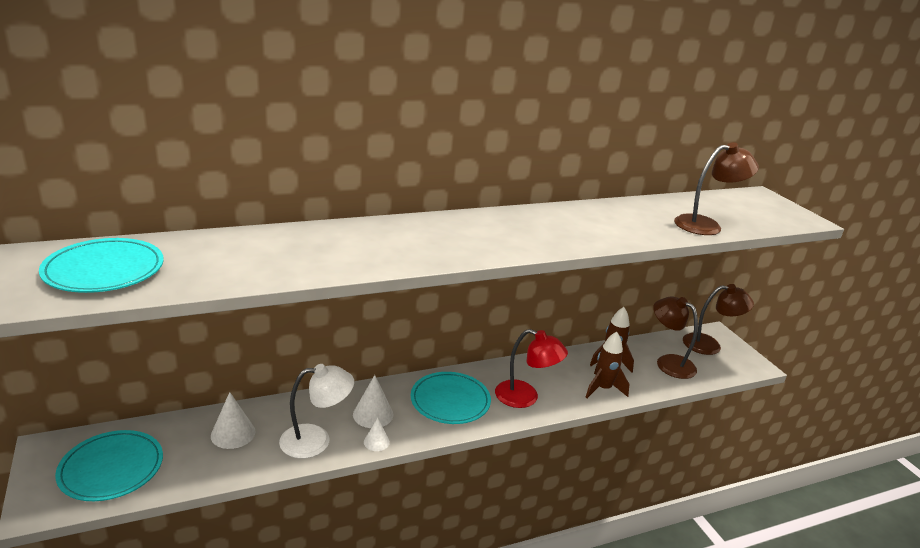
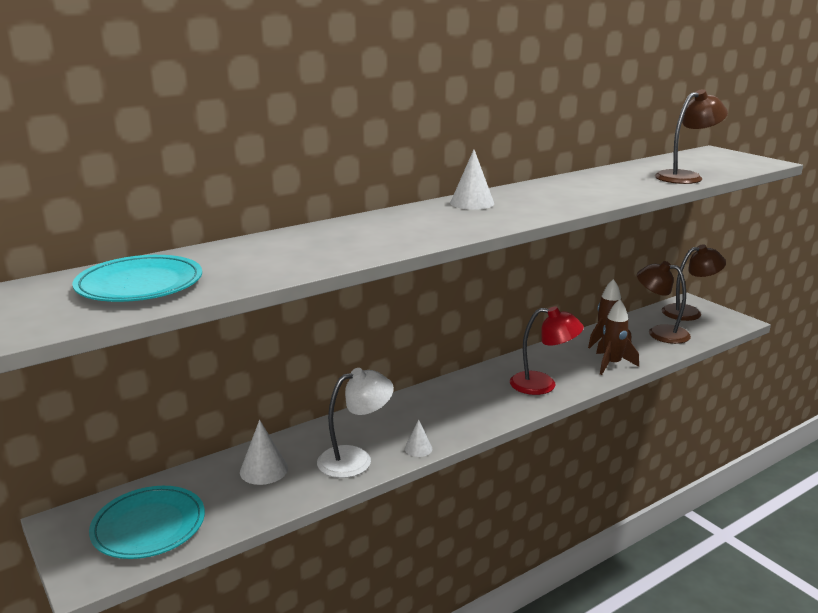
camera: 10 degrees left, 5 degrees down
(373, 414) = (400, 426): white cone -> white cone (472, 203)
(450, 401) = (471, 401): turquoise plate -> none

